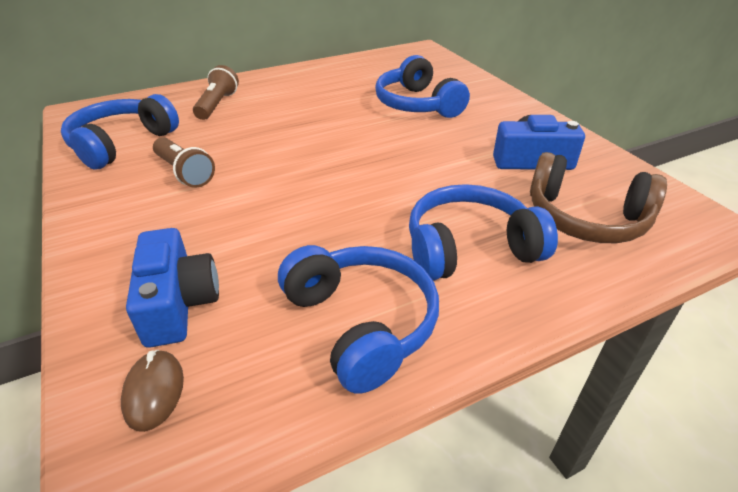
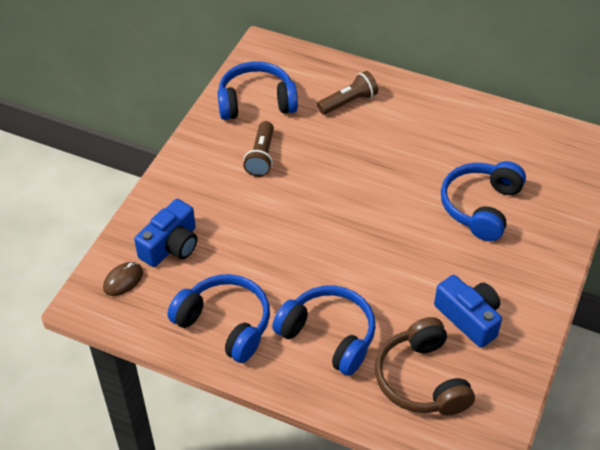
camera: 50 degrees right, 10 degrees up
(361, 323) = (225, 324): blue headphones -> blue headphones turned 75 degrees counterclockwise

